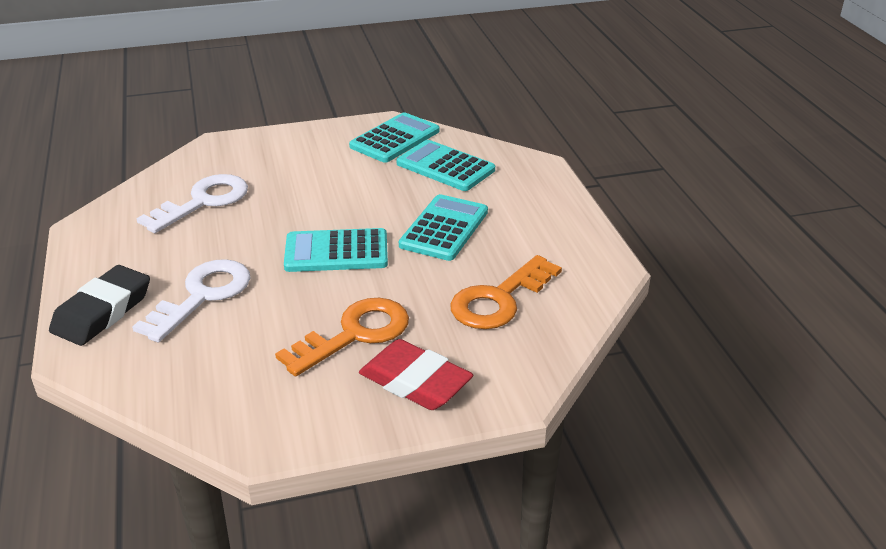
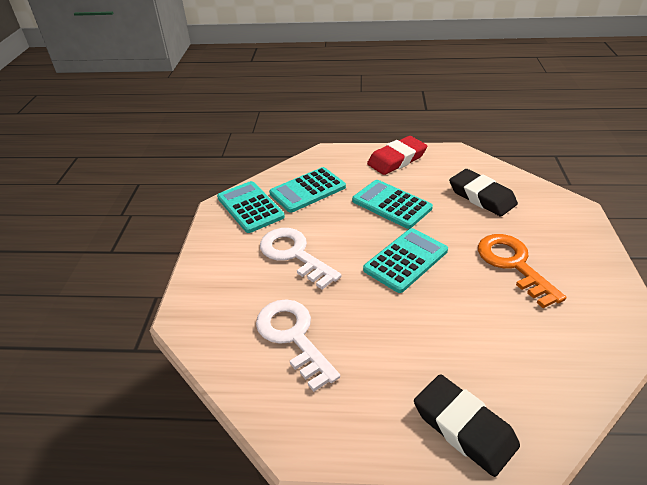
camera: 70 degrees left, 5 degrees up
(203, 295) = (450, 348): white key -> white key (294, 254)
(336, 252) = (406, 260): turquoise calculator -> turquoise calculator turned 150 degrees counterclockwise
(415, 382) = (566, 244): red eraser -> red eraser (397, 159)
(499, 300) = (481, 197): orange key -> black eraser

